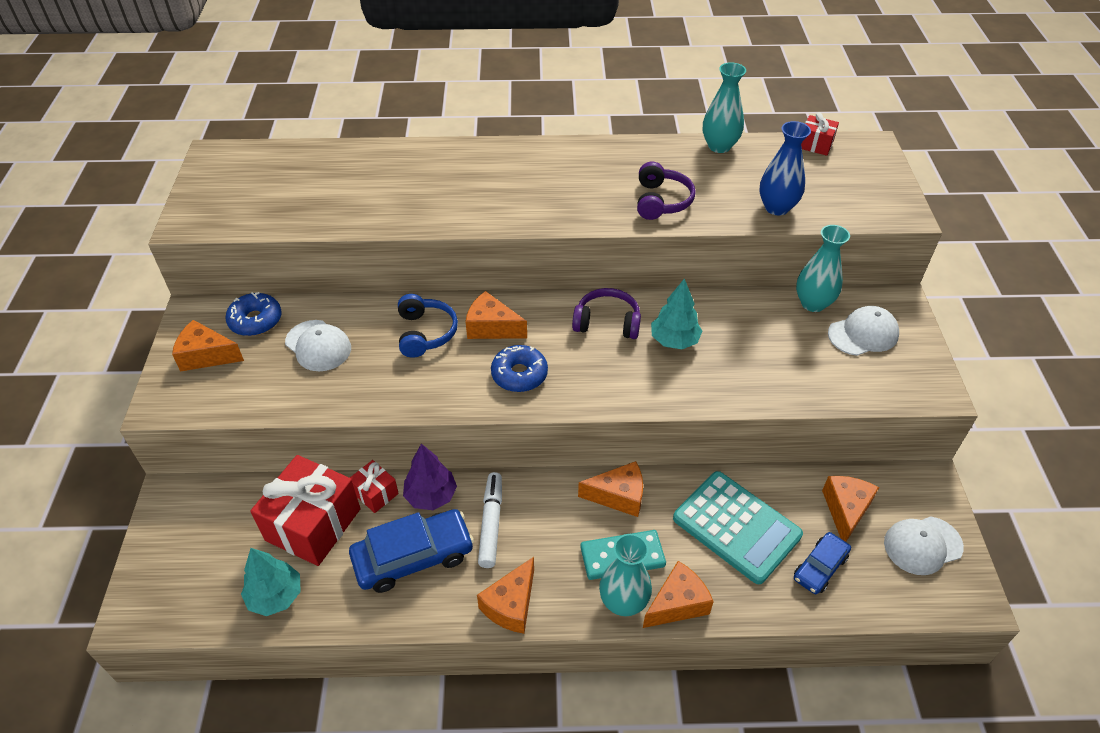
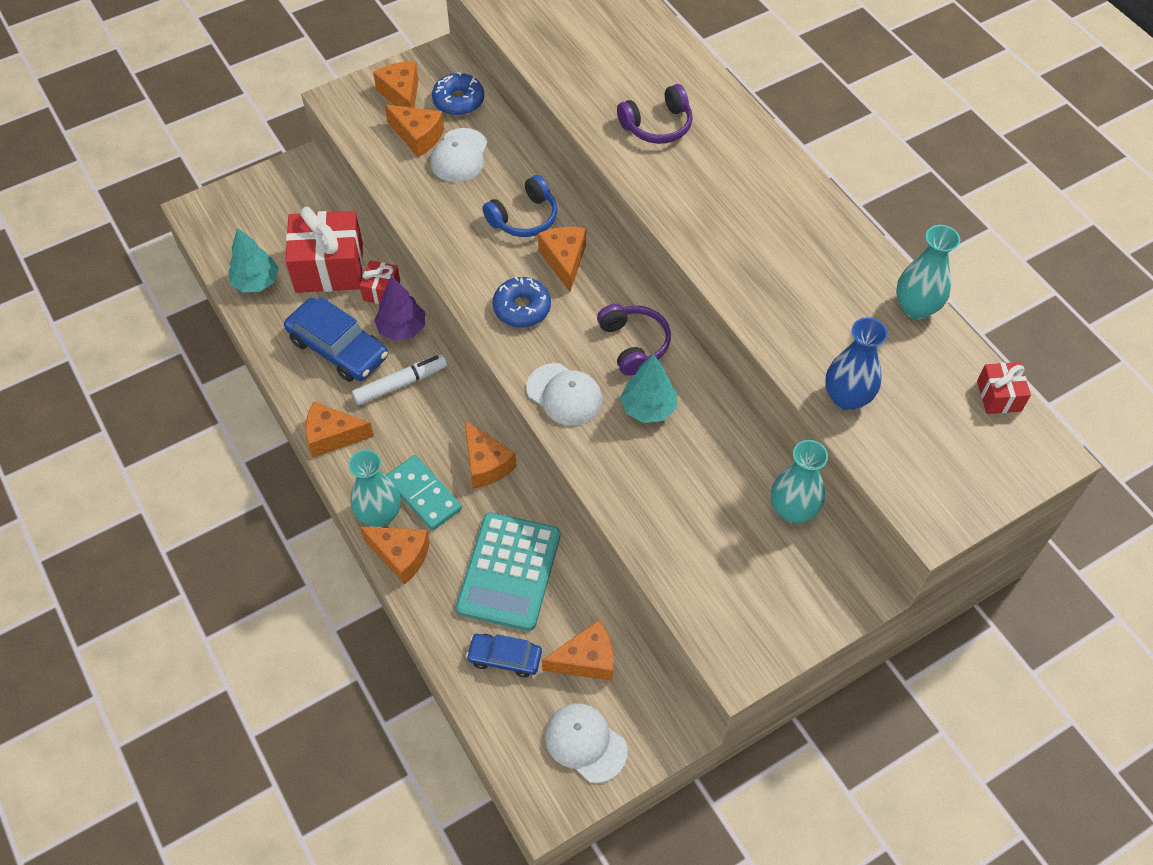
camera: 60 degrees right, 10 degrees up
(267, 364) = (418, 136): none -> orange cheese
(661, 201) = (776, 294): purple headphones -> purple headphones (657, 125)
(863, 334) = (778, 572): white cap -> white cap (564, 394)

